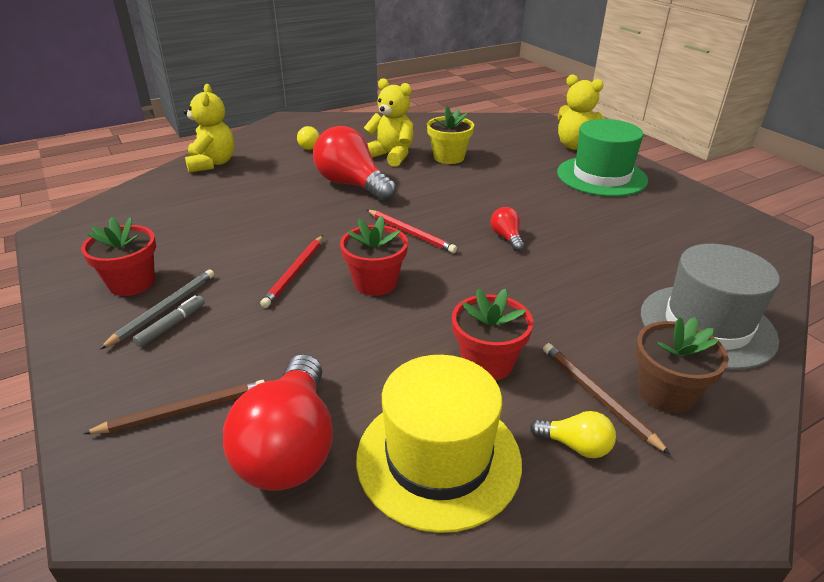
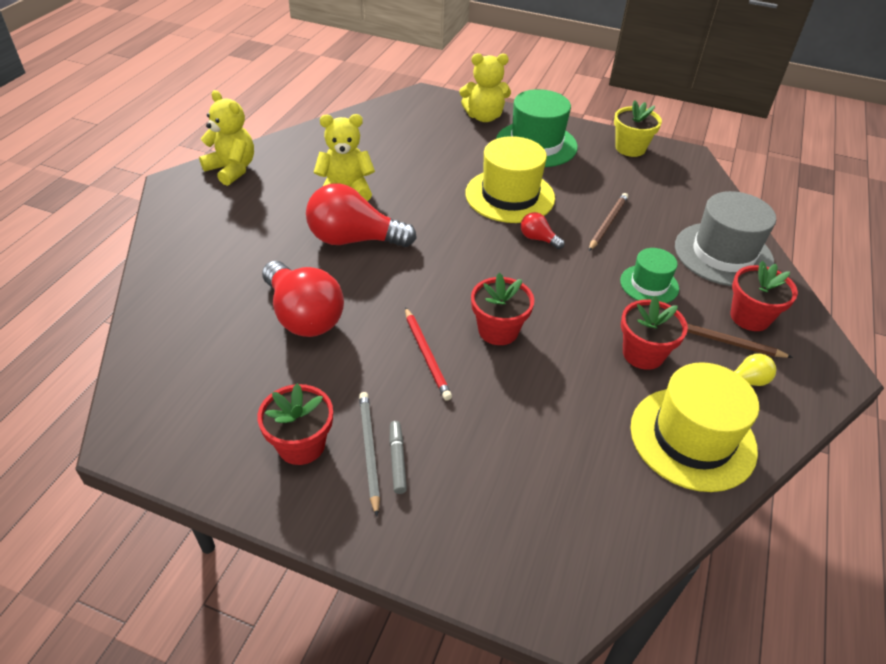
camera: 40 degrees left, 10 degrees up
(184, 410) = (507, 516): brown pencil -> brown pencil (607, 223)
(212, 163) = (176, 276): yellow teddy bear -> yellow teddy bear (232, 169)
(290, 447) = (607, 490): red light bulb -> red light bulb (303, 316)
(310, 146) = (251, 209): yellow light bulb -> none
(411, 233) = (466, 269): red pencil -> none
(449, 157) = (398, 171): yellow flower pot -> yellow flower pot (630, 148)
(523, 201) = (510, 195): none -> yellow hat
(575, 313) = (649, 284): none -> green hat
(665, 393) = (750, 317): brown flower pot -> red flower pot

